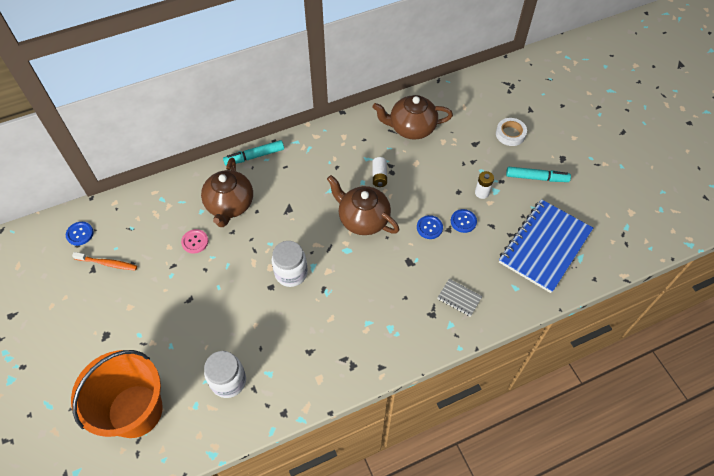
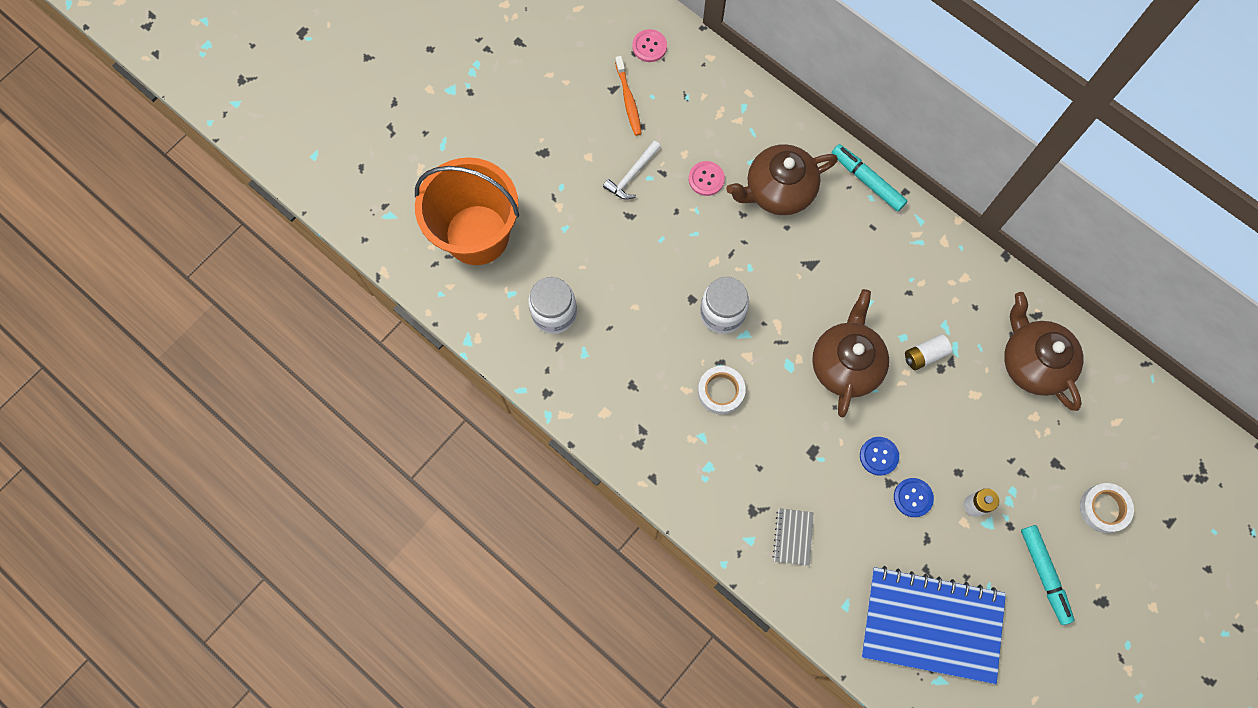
camera: 65 degrees right, 15 degrees up
(80, 234) = (649, 46): blue button -> pink button
(161, 285) = (632, 175): none -> white hammer
(343, 297) = (720, 391): none -> white tape

